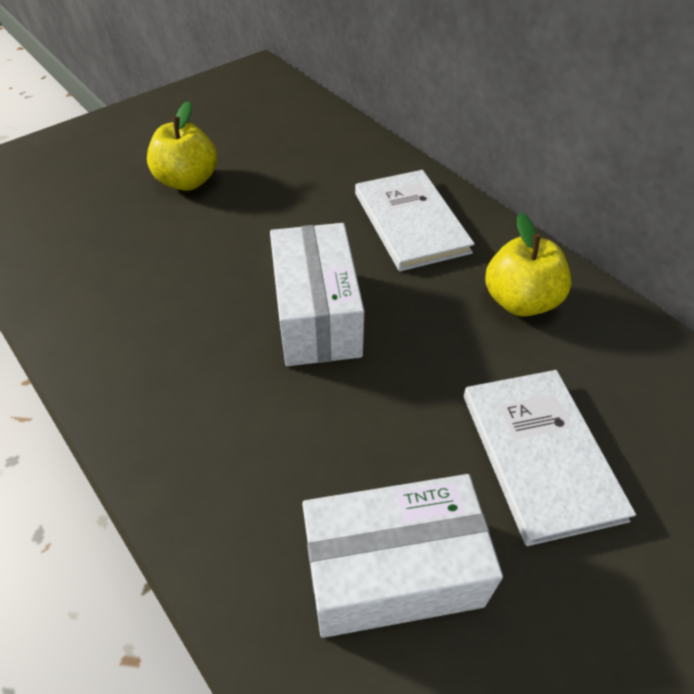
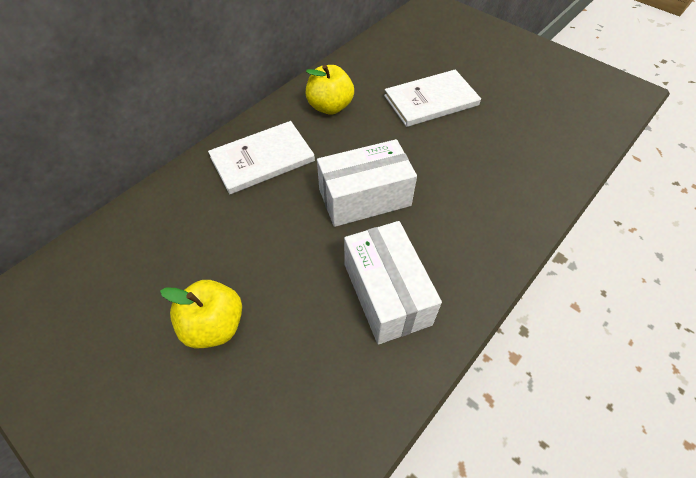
camera: 100 degrees left, 5 degrees up
(393, 571) = (511, 145): white box -> white box (386, 293)

